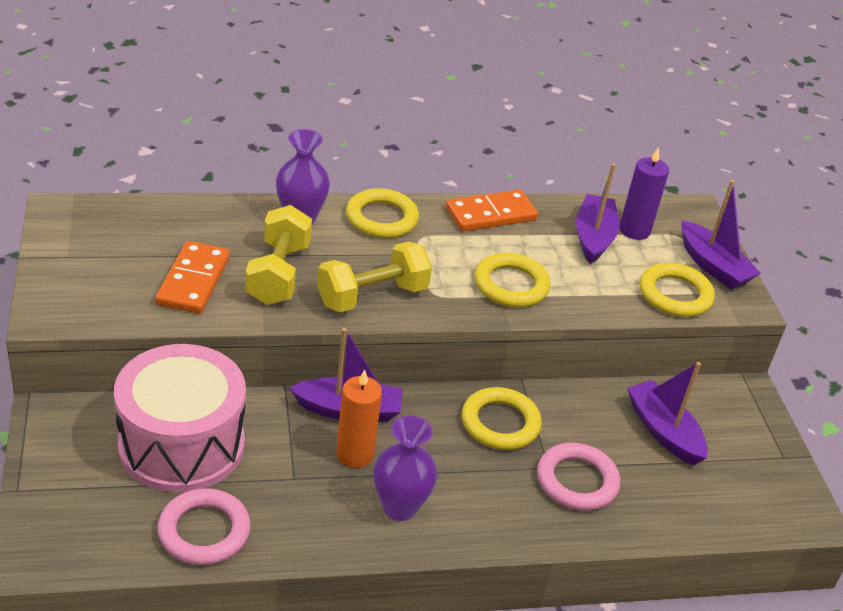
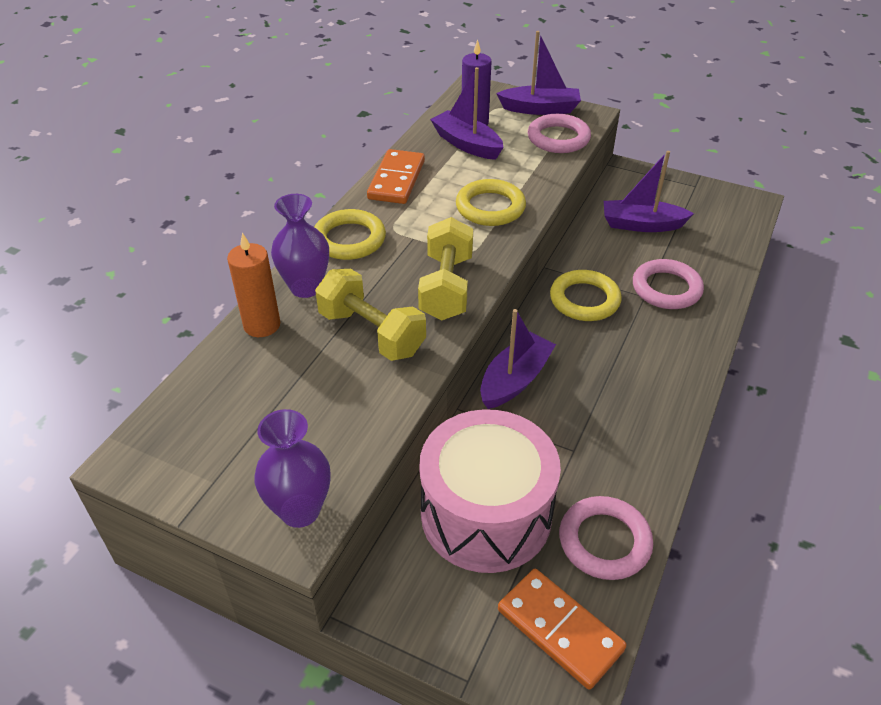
camera: 50 degrees left, 5 degrees up
(194, 281) = (335, 395): orange domino -> orange domino (560, 629)
(354, 454) = (568, 399): orange candle -> orange candle (262, 325)
(399, 507) = (642, 397): purple vase -> purple vase (300, 510)
(675, 295) = (558, 138): yellow ring -> pink ring

